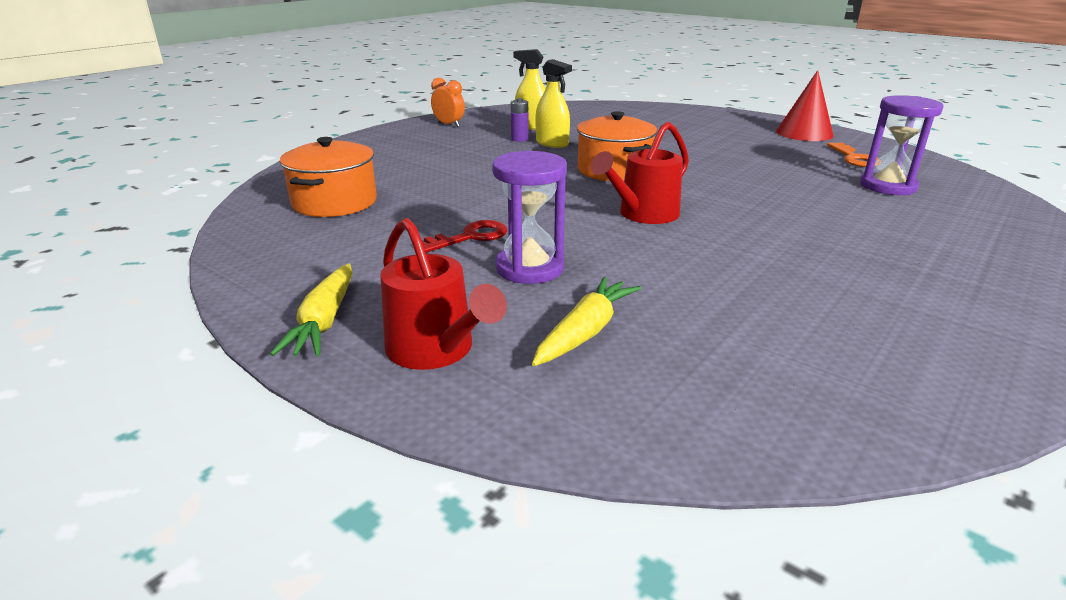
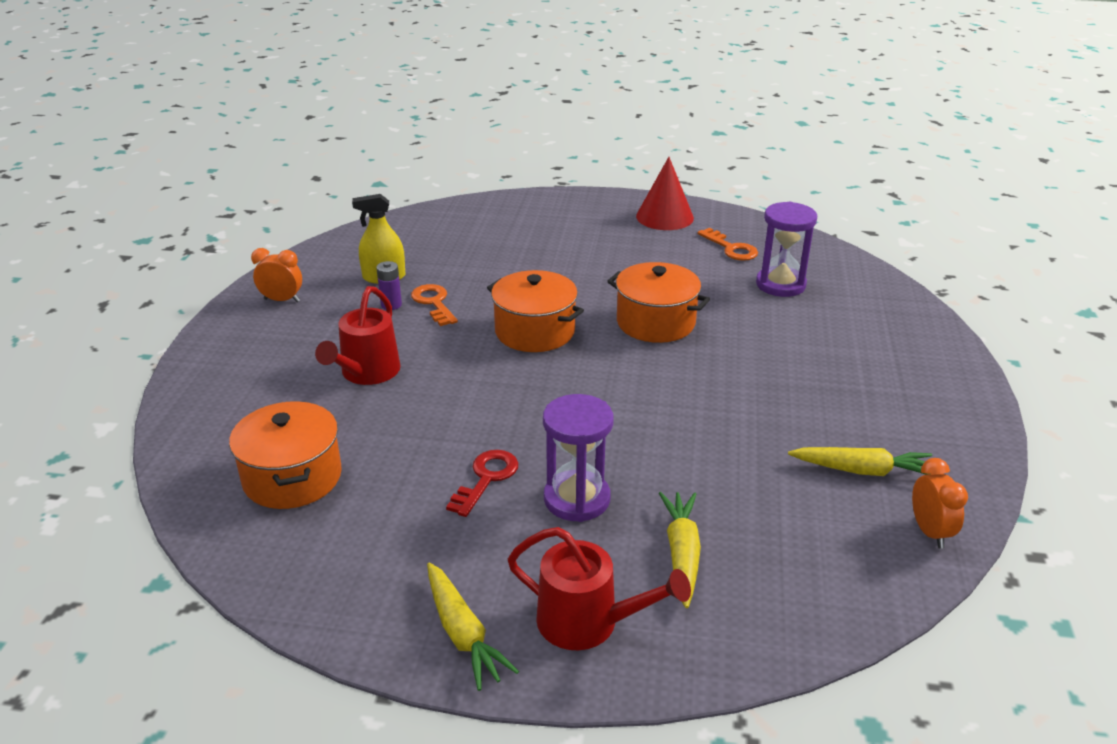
camera: 30 degrees left, 5 degrees up
(552, 143) = (434, 303): yellow spray bottle -> orange key
(643, 214) = (614, 391): red watering can -> red watering can (366, 373)
(730, 185) = (655, 322): none -> orange pot
(867, 329) = (863, 470): none -> yellow carrot
(918, 406) = (930, 532): none -> orange clock

